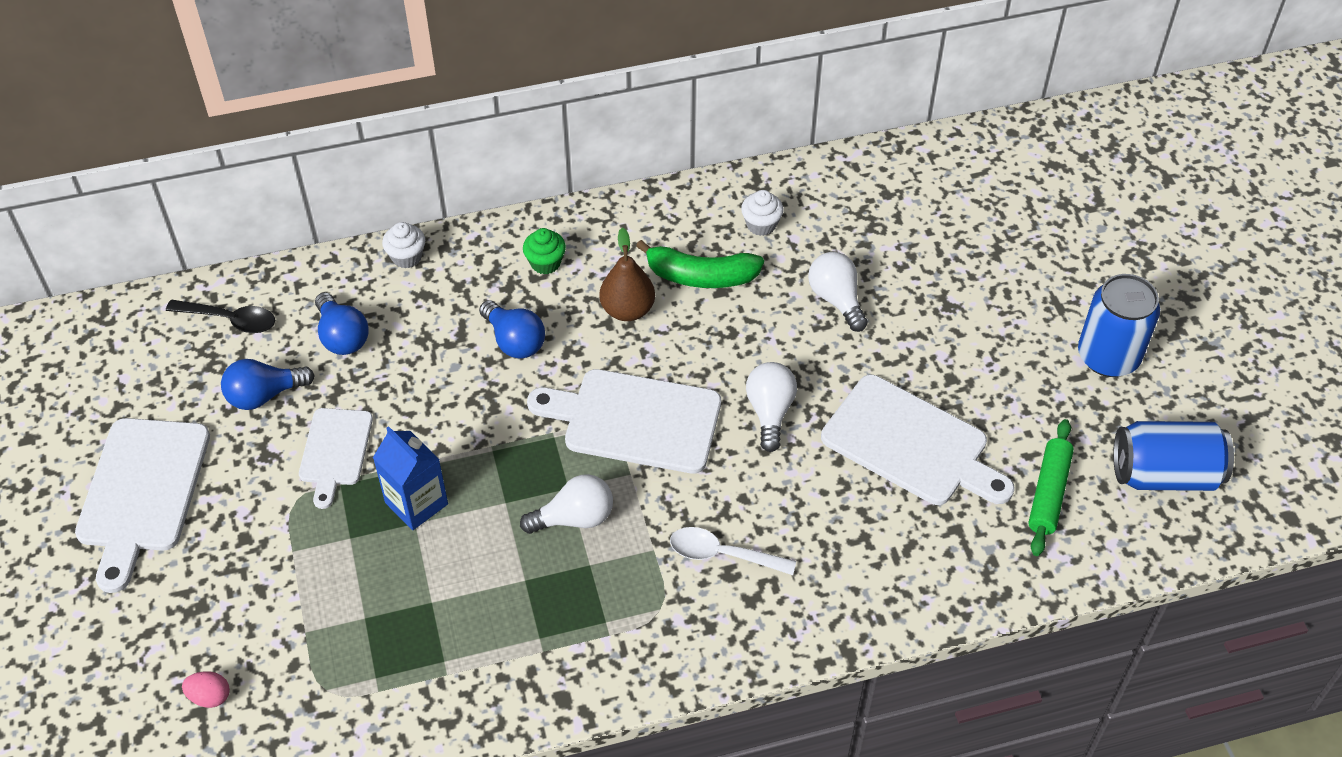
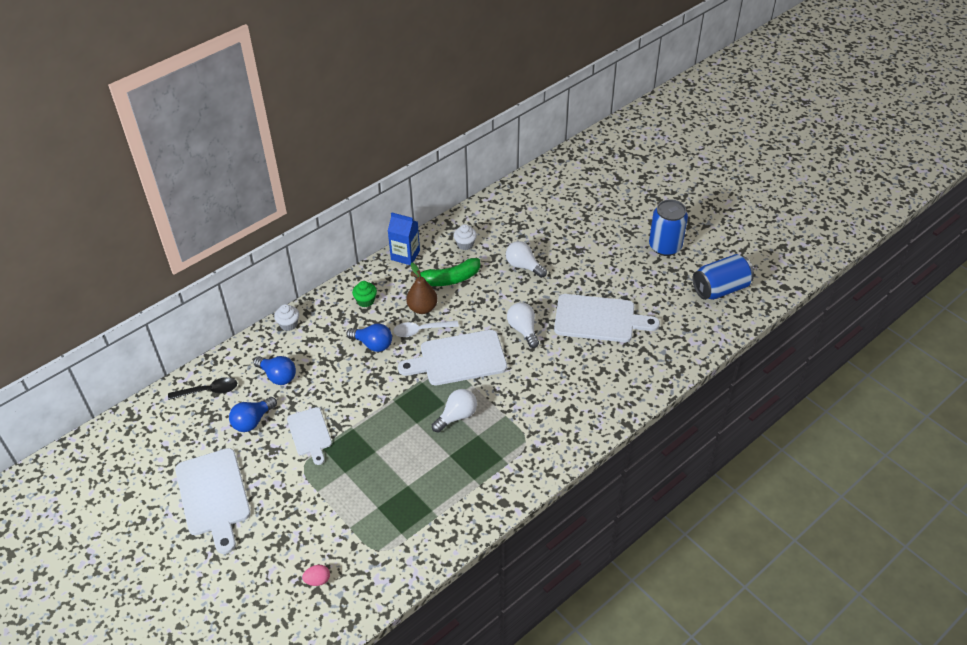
camera: 25 degrees left, 5 degrees down
(416, 503) = (370, 441): blue carton -> blue carton (405, 255)
(723, 554) = (540, 404): white spoon -> white spoon (421, 330)
(1048, 493) = (674, 317): green rolling pin -> none

